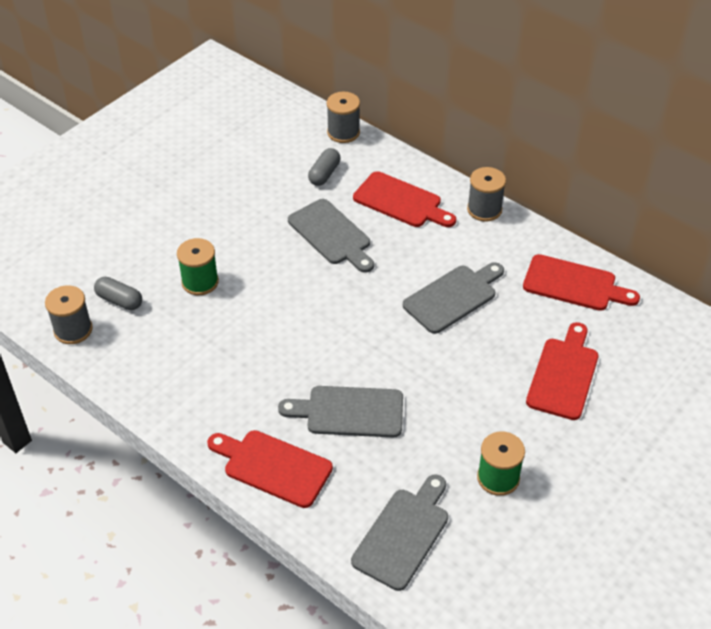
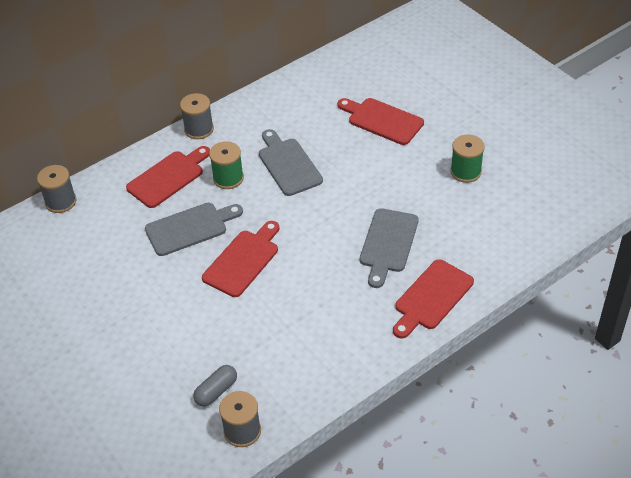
camera: 75 degrees left, 0 degrees up
(200, 282) = (214, 327): green spool -> green spool (228, 178)
(324, 174) = (110, 222): grey capsule -> none
(403, 534) = (505, 230): grey cutting board -> none
(574, 284) = (297, 97): red cutting board -> red cutting board (243, 261)

